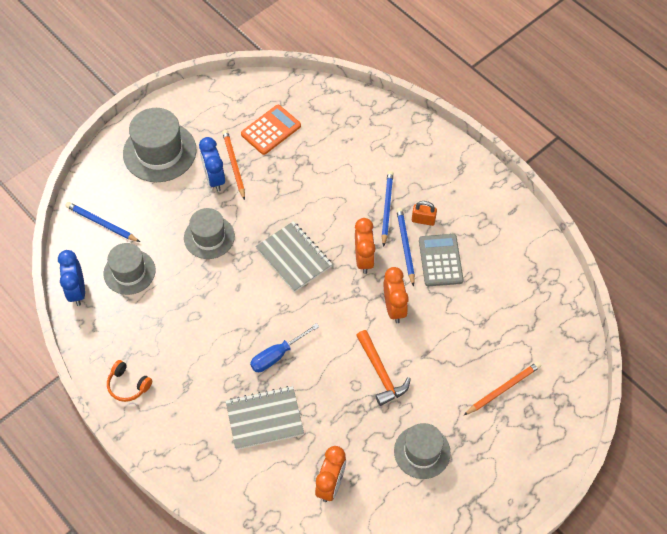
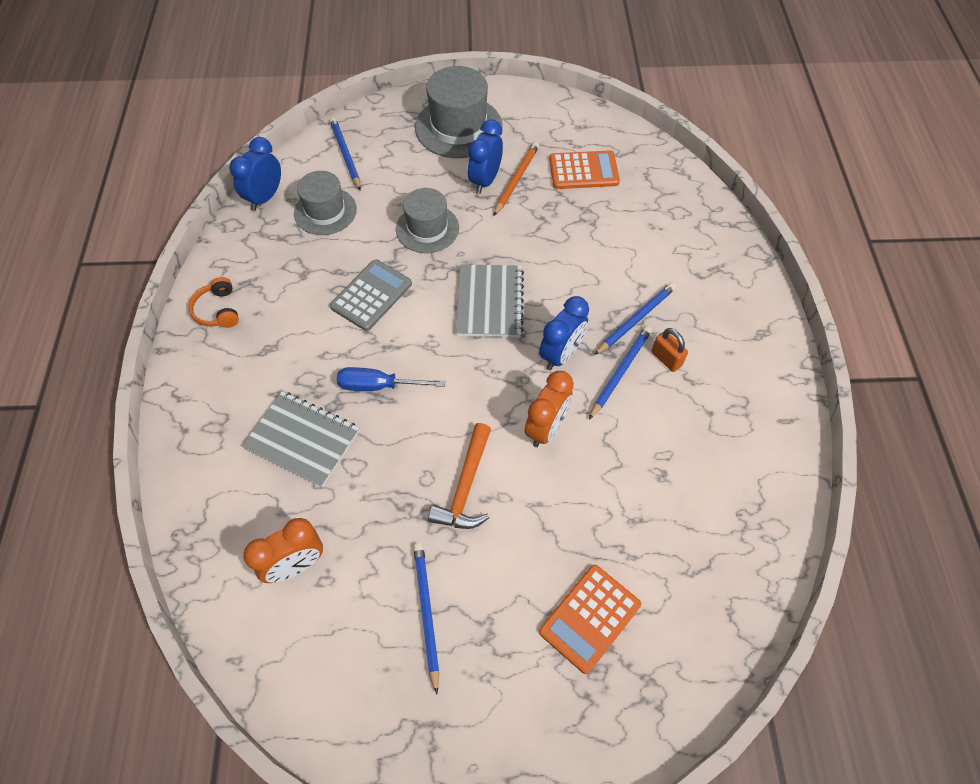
camera: 40 degrees right, 0 degrees up
(364, 259) = (561, 354): orange clock -> blue clock
(422, 452) = (426, 613): grey hat -> blue pencil
(440, 260) = (647, 415): grey calculator -> grey calculator (371, 295)
(503, 389) = (590, 618): orange pencil -> orange calculator

